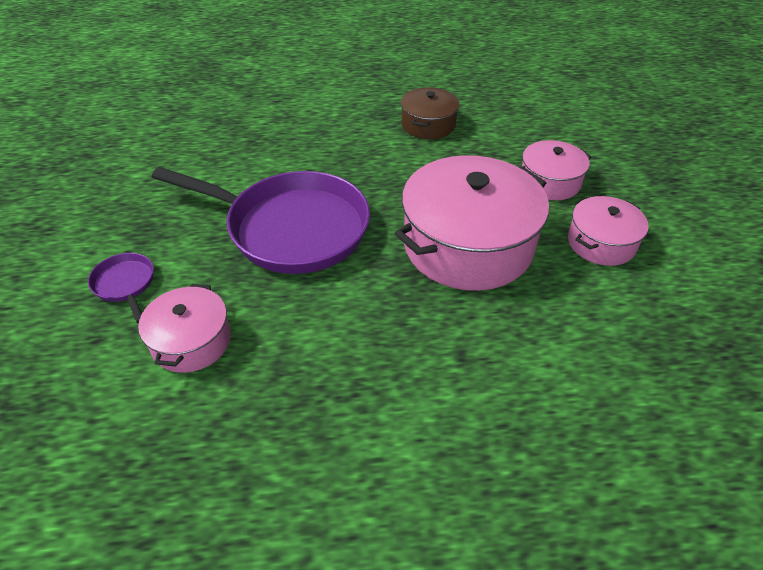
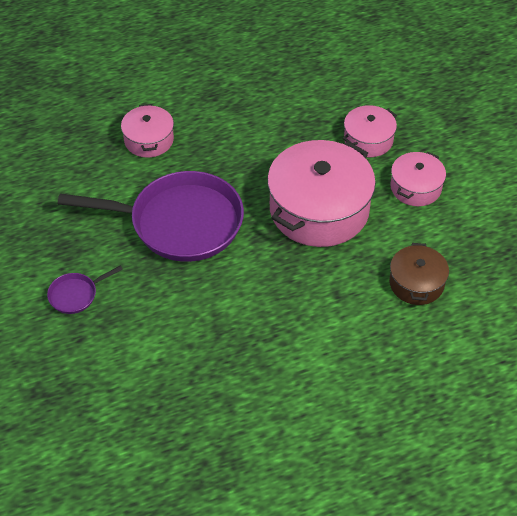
camera: 15 degrees left, 5 degrees up
(125, 284) = (76, 295): purple pan -> purple pan turned 75 degrees counterclockwise
(191, 341) = (148, 325): pink pot -> pink pot (149, 140)
(428, 125) = (255, 99): brown pot -> brown pot (416, 283)

